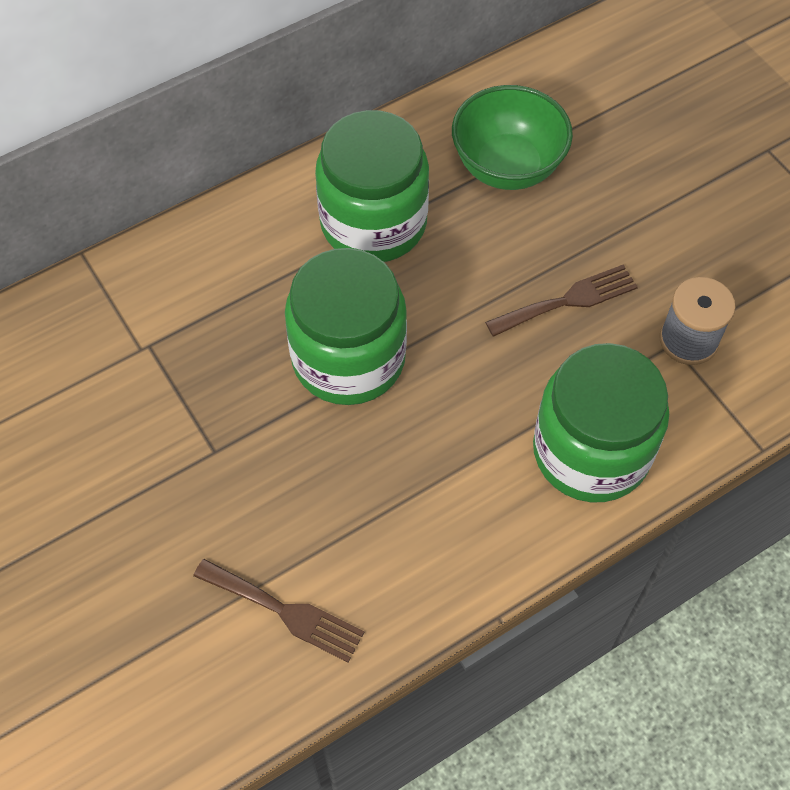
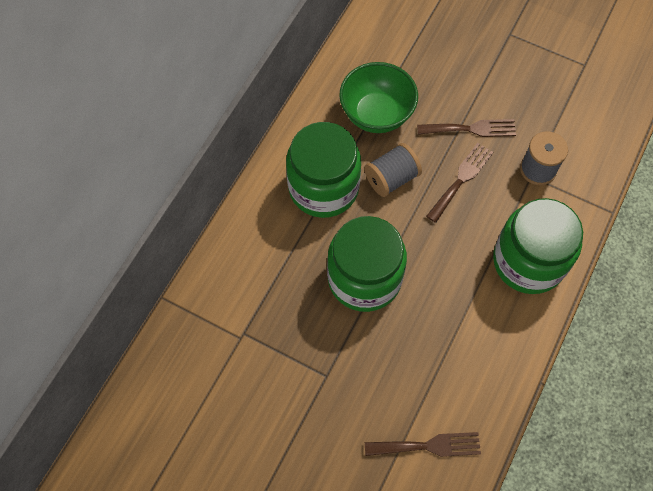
camera: 30 degrees left, 5 degrees up
(472, 254) = (391, 178): none -> grey spool
(627, 244) = (471, 129): none -> brown fork

